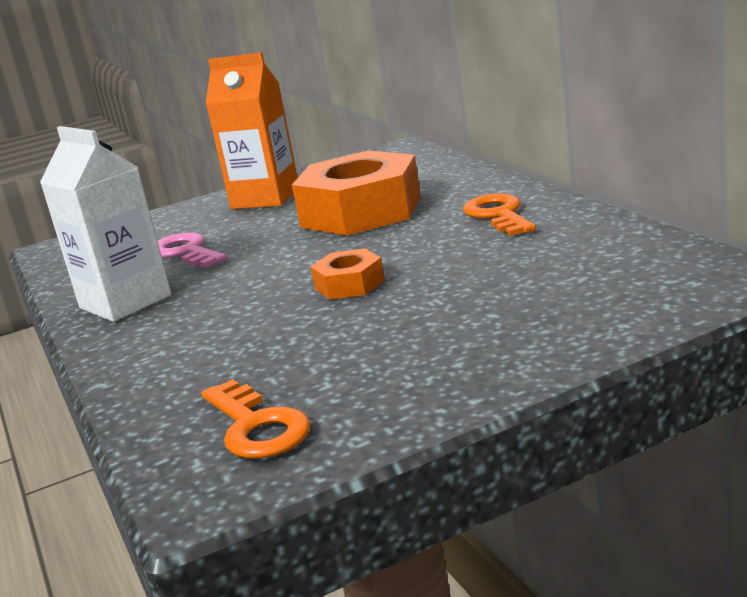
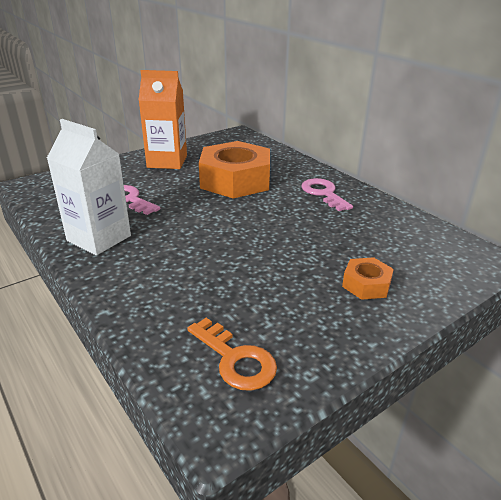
camera: 15 degrees left, 10 degrees up
(349, 284) = (251, 239): orange nut -> orange nut (366, 284)
(498, 215) = (323, 193): orange key -> pink key

